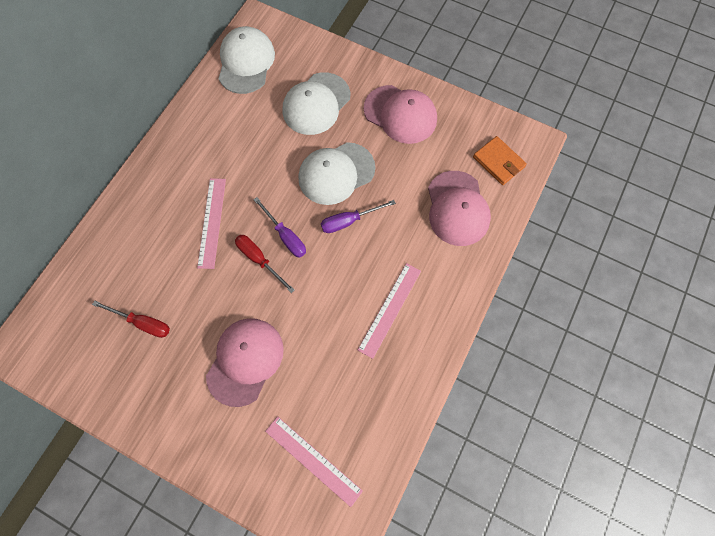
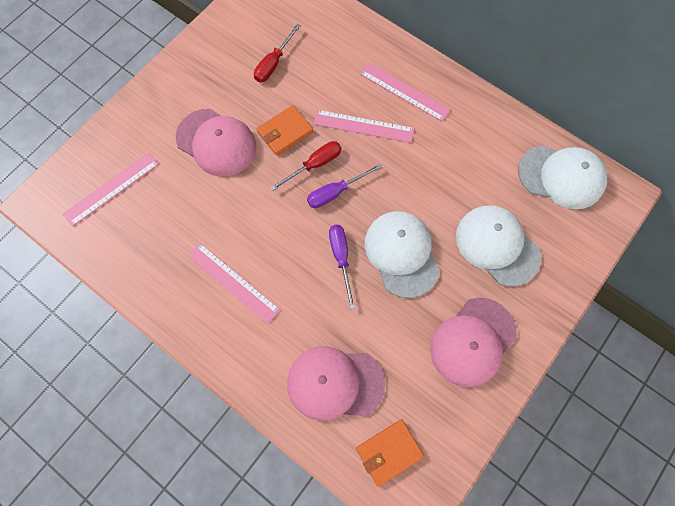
camera: 100 degrees right, 0 degrees up
(170, 191) = (404, 91): none -> pink ruler
(226, 294) = (285, 132): none -> orange wallet

